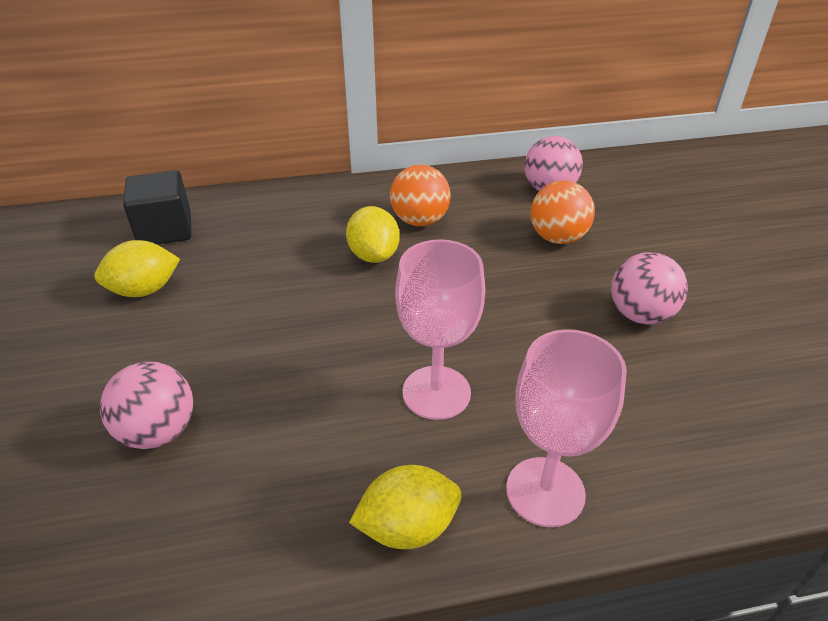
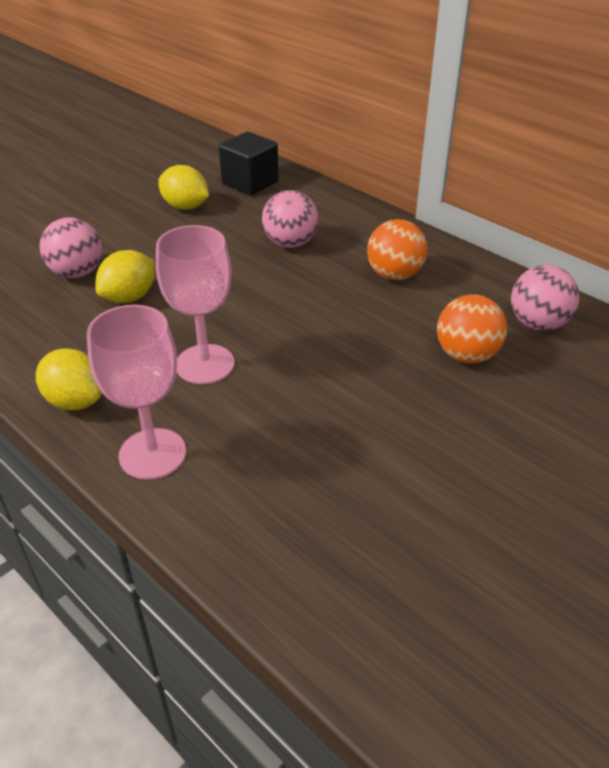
camera: 55 degrees right, 0 degrees up
(373, 255) = (323, 273): yellow lemon -> yellow lemon (129, 297)
(640, 315) = (411, 442): pink ball -> pink ball (290, 243)

